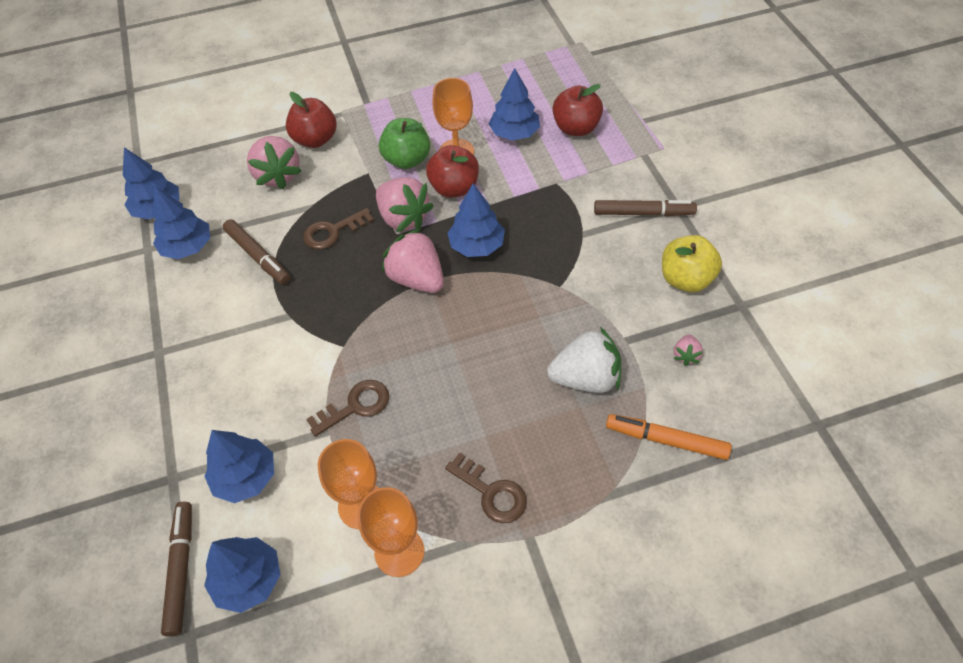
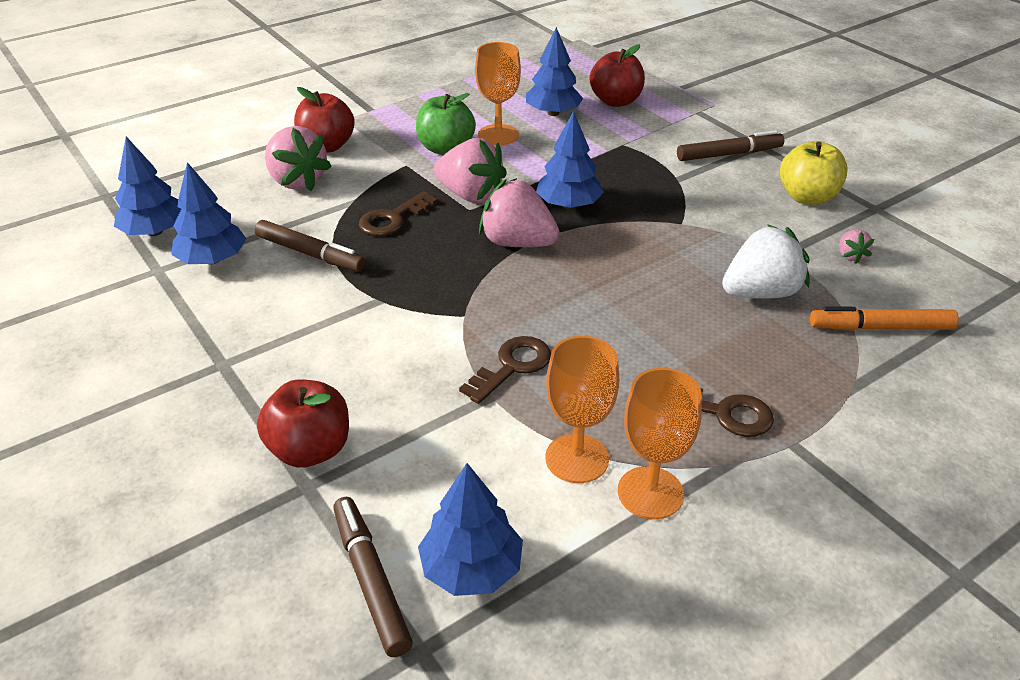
camera: 20 degrees left, 15 degrees down
(245, 477) = (408, 463): blue tree -> none
(454, 188) = (514, 163): red apple -> red apple (310, 450)

